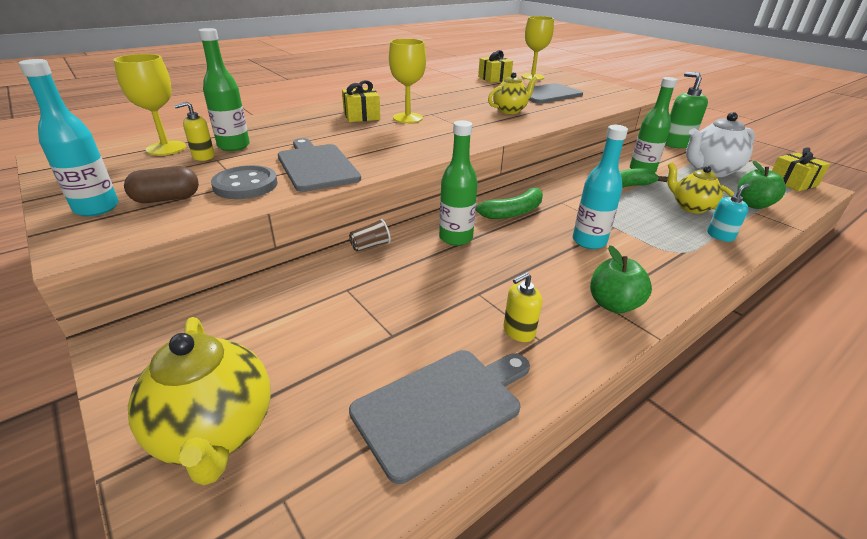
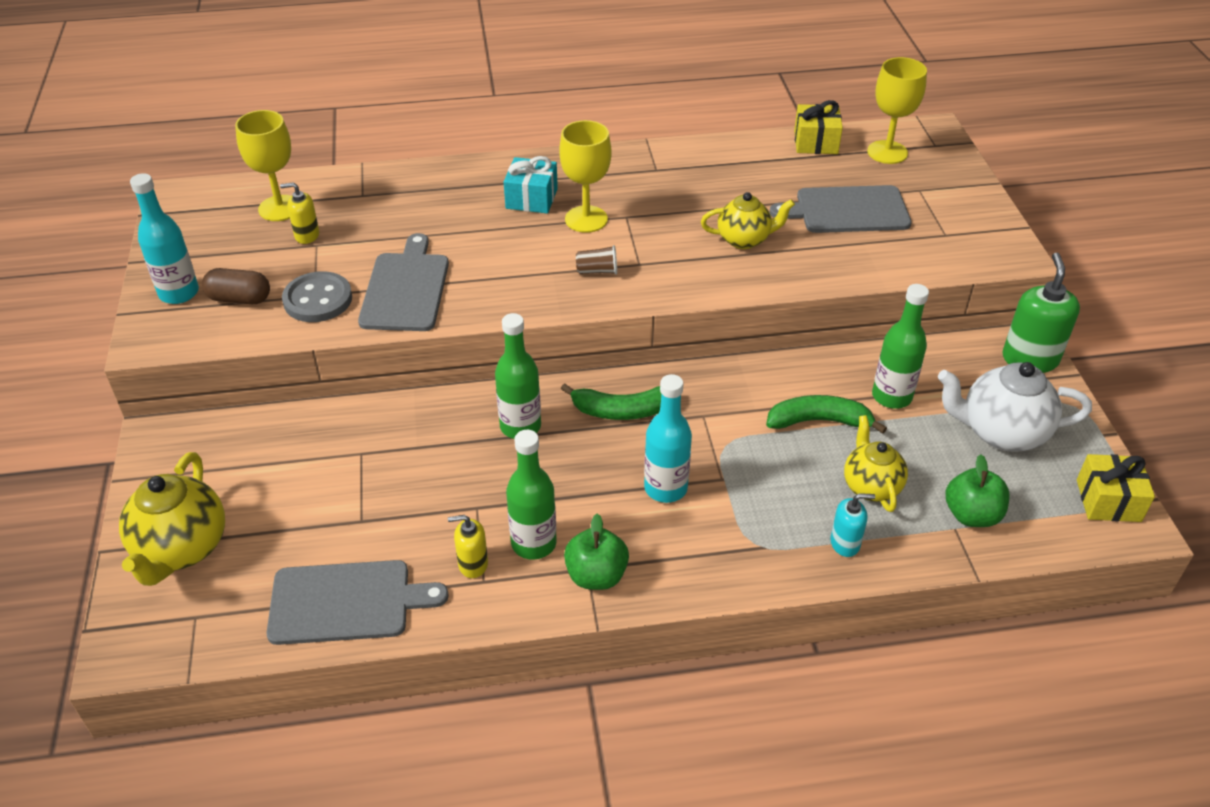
camera: 30 degrees right, 10 degrees up
(234, 146) = (347, 224): green bottle -> green bottle (533, 543)
(361, 116) = (531, 198): yellow gift -> turquoise gift
(370, 246) = (424, 405): brown cup -> brown cup (597, 271)

